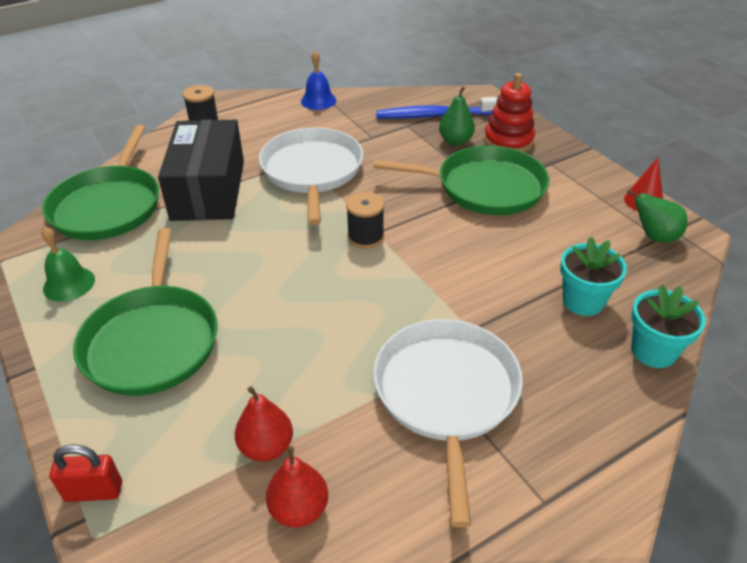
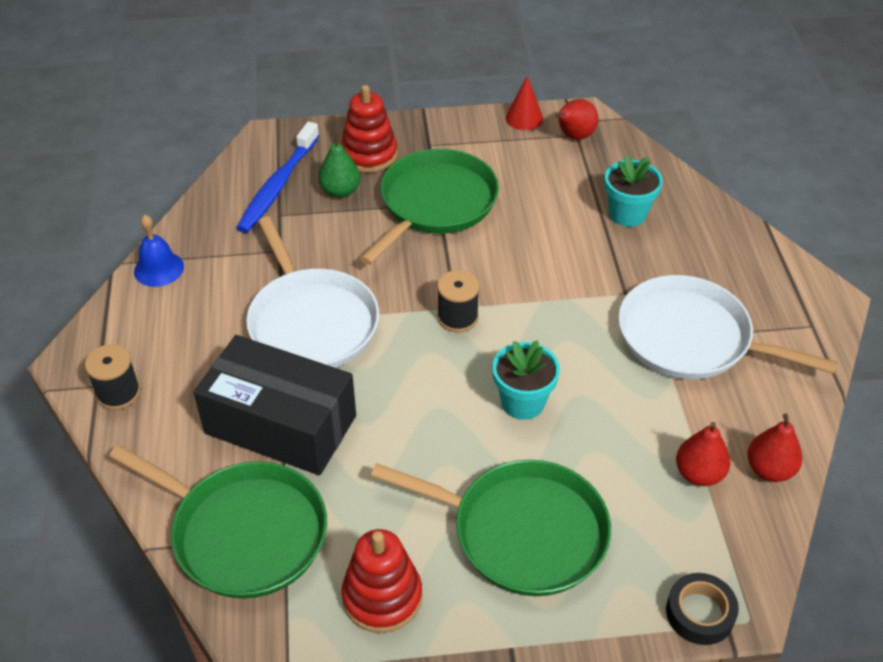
camera: 65 degrees left, 5 degrees up
(69, 284) = (382, 597): green bell -> red stacking toy
(94, 491) = (700, 613): red padlock -> black tape
(312, 171) = (311, 322): white pan -> white pan turned 135 degrees counterclockwise
(653, 351) = (700, 203): turquoise flower pot -> turquoise flower pot (523, 402)
(654, 237) = (574, 136): green pear -> red pear

